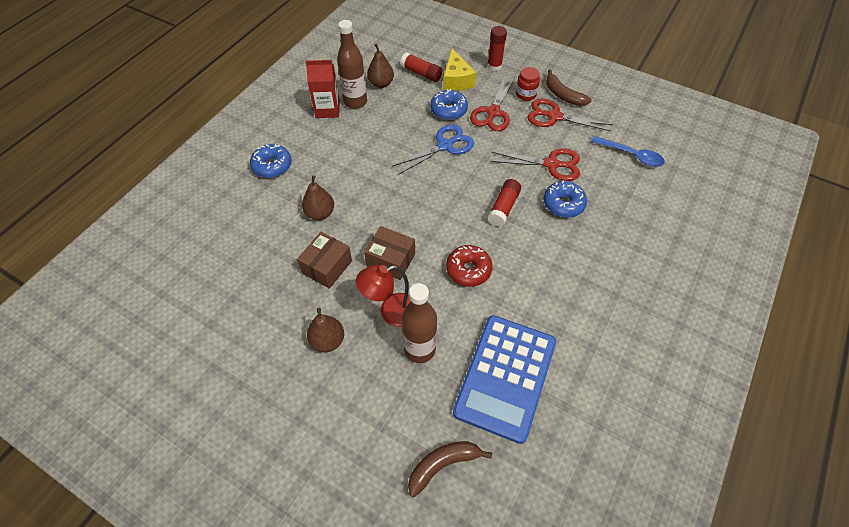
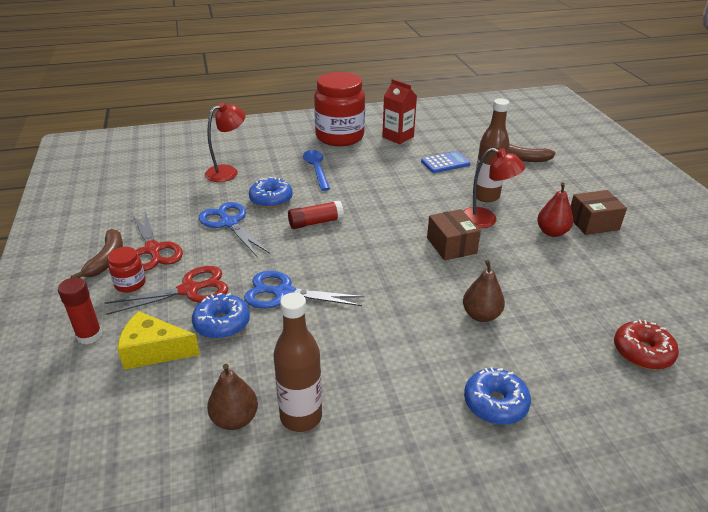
camera: 135 degrees left, 20 degrees down
(327, 109) = (349, 434): red carton -> red carton (398, 137)
(327, 267) = (513, 272): brown box -> brown box (593, 223)
(328, 341) = (552, 232): brown pear -> red pear
(421, 73) = (170, 393): red glue stick -> none
(456, 80) = (154, 351): yellow cheese -> yellow cheese turned 120 degrees counterclockwise
(468, 270) = (399, 209): red donut -> red donut (642, 352)
(505, 377) = (445, 163): blue calculator -> blue calculator, size x0.48
(551, 164) = (229, 223): red scissors -> blue scissors
(631, 155) = (167, 192): blue spoon -> blue spoon (316, 169)
(638, 205) = (228, 172): none -> red lamp
(646, 333) = (339, 137): none -> red jar

